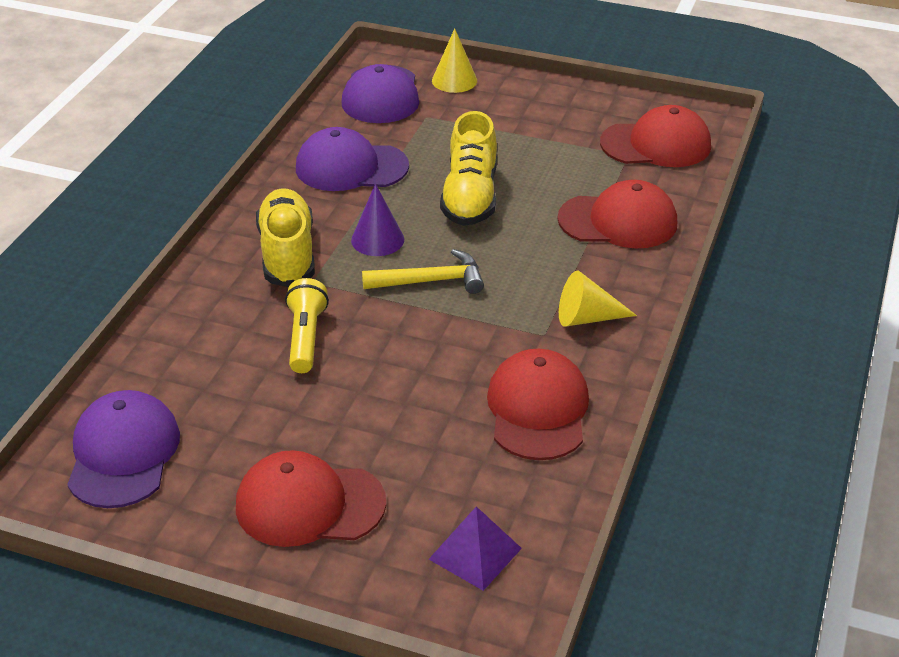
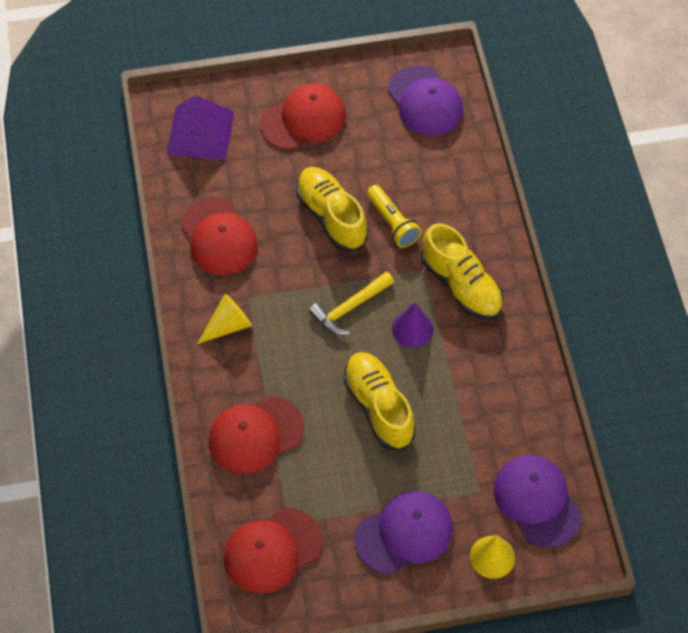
camera: 150 degrees right, 20 degrees up
(351, 167) = (489, 396): purple cap -> purple cap (404, 533)
(374, 373) = (331, 217): none -> yellow shoe
(475, 553) = (200, 133): purple pyramid -> purple pyramid, size x1.56

